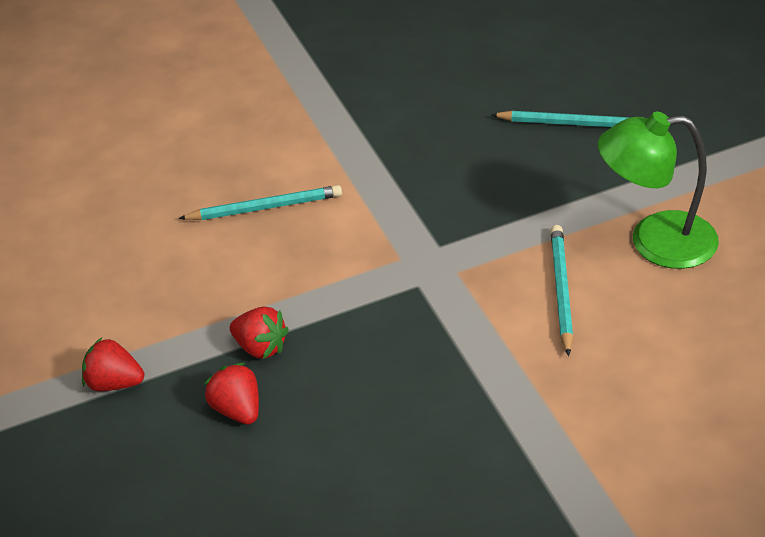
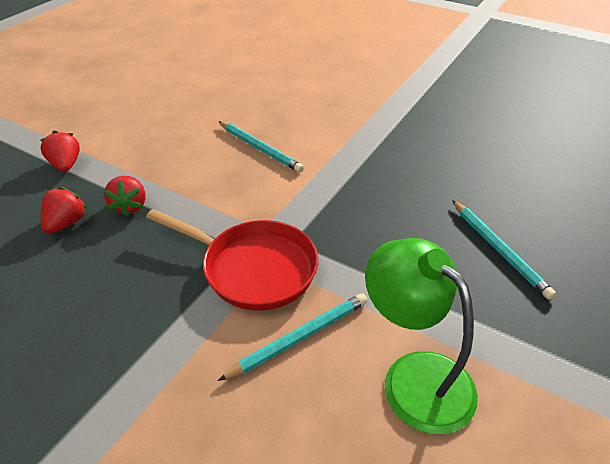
camera: 50 degrees right, 0 degrees up
(451, 286) = (253, 268): none -> red pan

